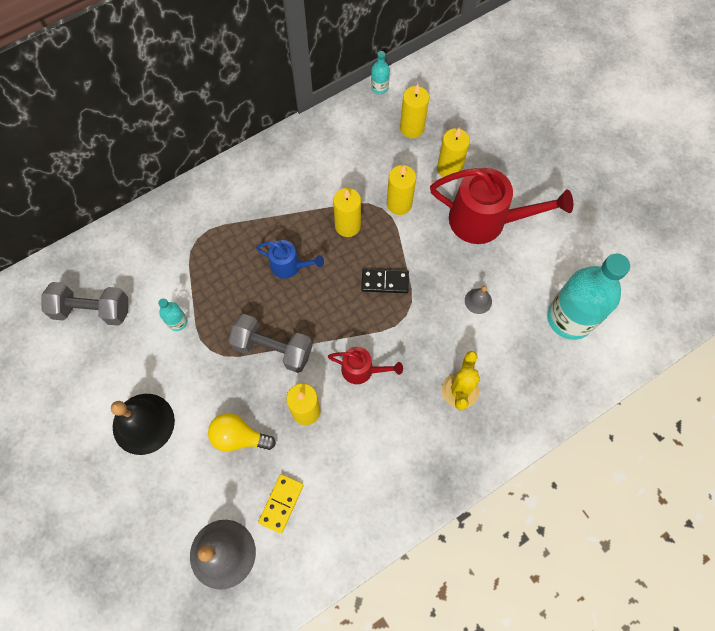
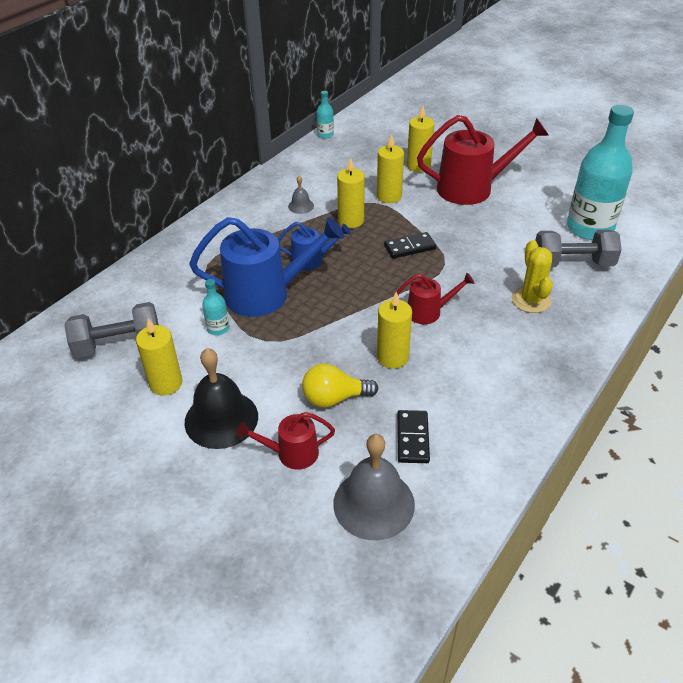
camera: 20 degrees left, 25 degrees down
(182, 480) = (291, 453): none -> red watering can
(233, 295) = (267, 294): none -> blue watering can
(273, 349) = (330, 321): grey dumbbell -> grey dumbbell (572, 263)
(281, 503) = (412, 438): yellow domino -> black domino
(412, 128) = (369, 151): yellow candle -> yellow candle (166, 383)
(478, 301) = (503, 238): grey bell -> grey bell (301, 206)

